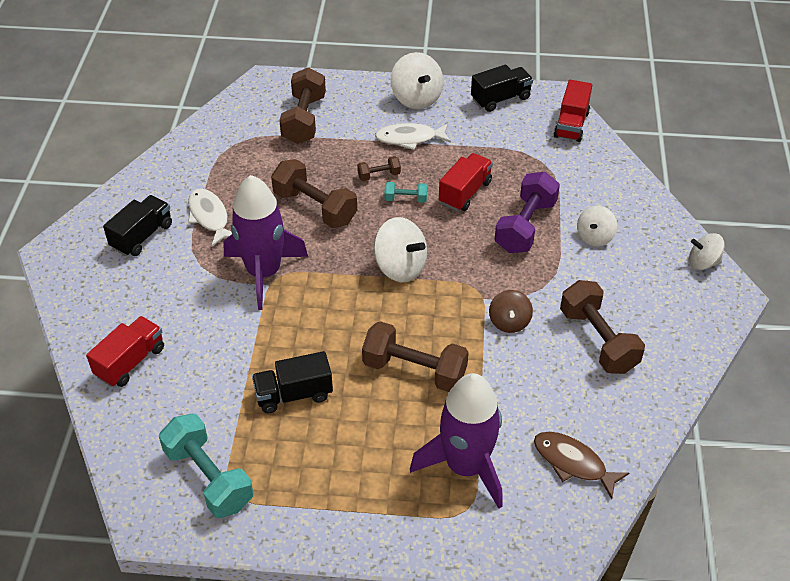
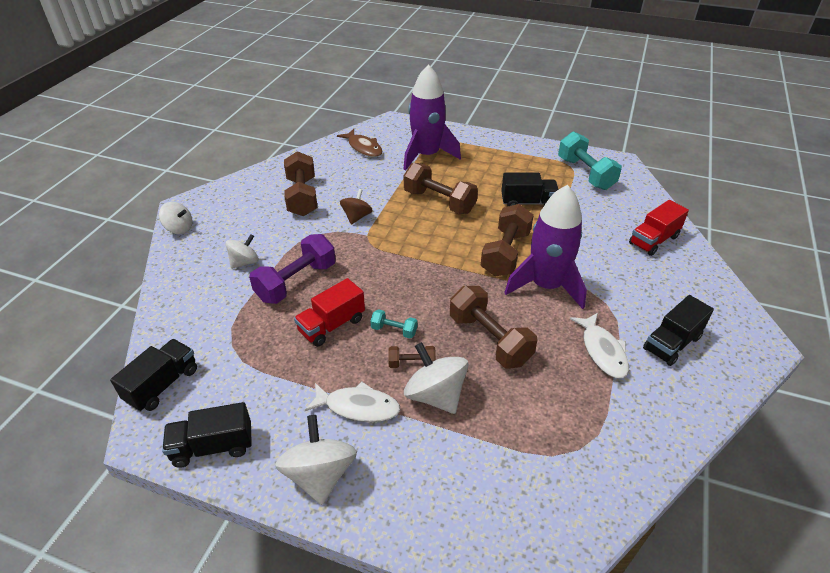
camera: 165 degrees left, 5 degrees down
(304, 120) = (483, 470): brown dumbbell -> brown dumbbell (505, 253)
(400, 267) = (423, 269): white spinning top -> white spinning top (435, 395)
(571, 125) = (162, 385): red truck -> black truck

